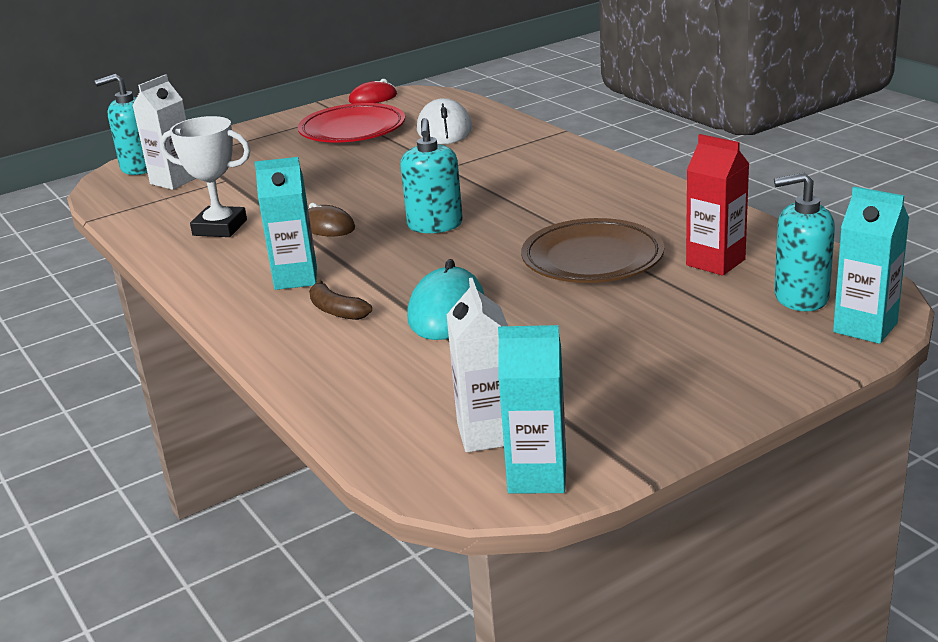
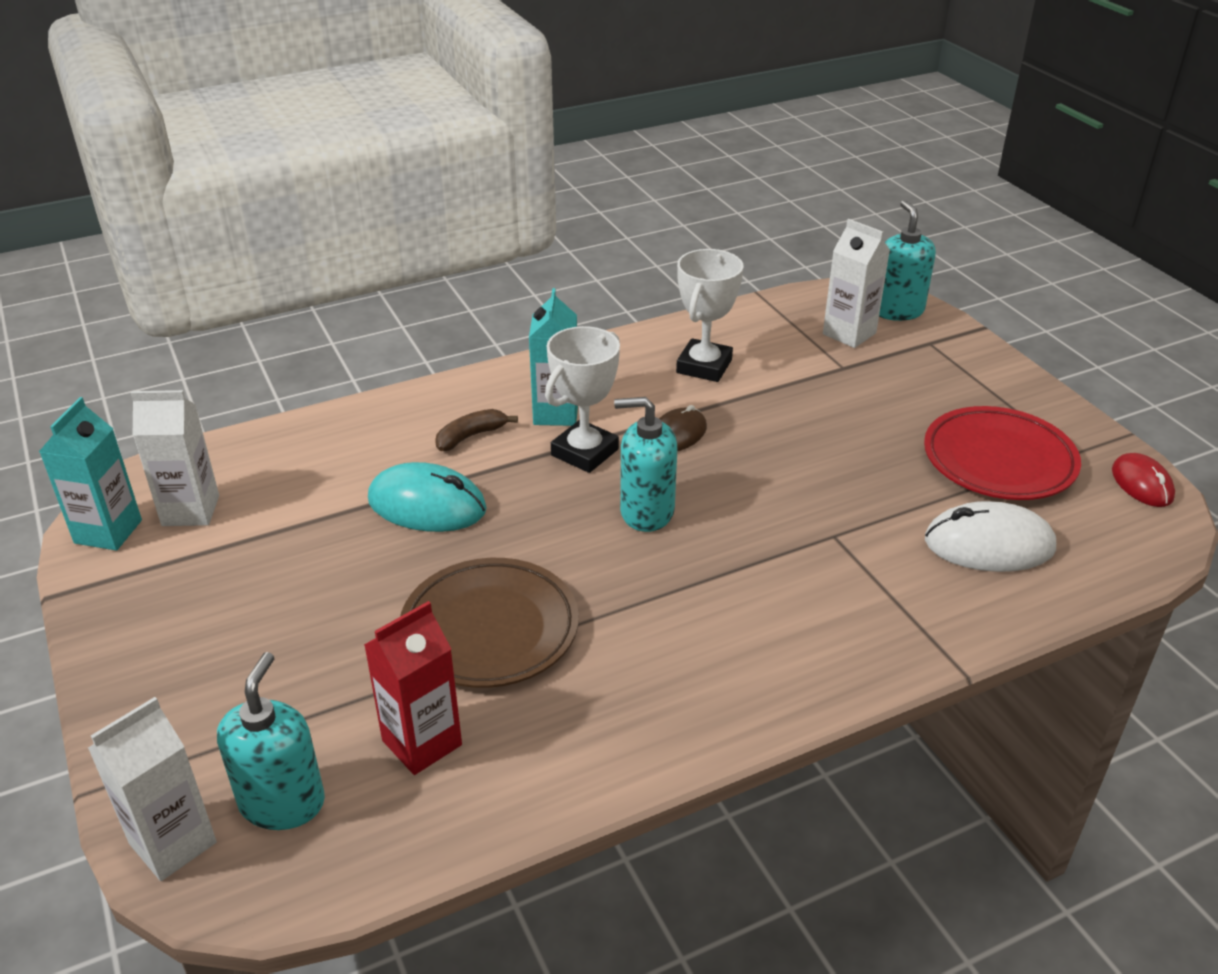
camera: 95 degrees right, 10 degrees up
(357, 258) = (584, 452): none -> white trophy
(865, 327) = (173, 843): turquoise carton -> white carton

